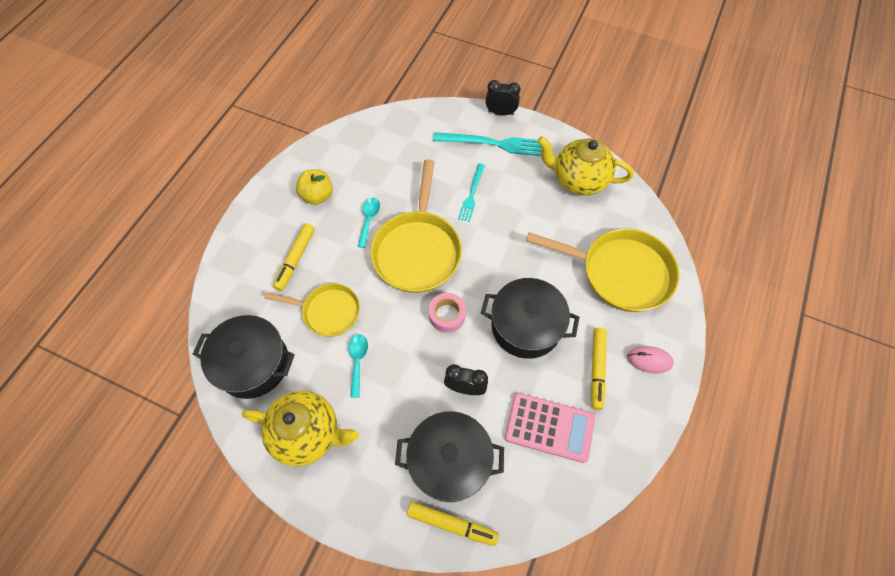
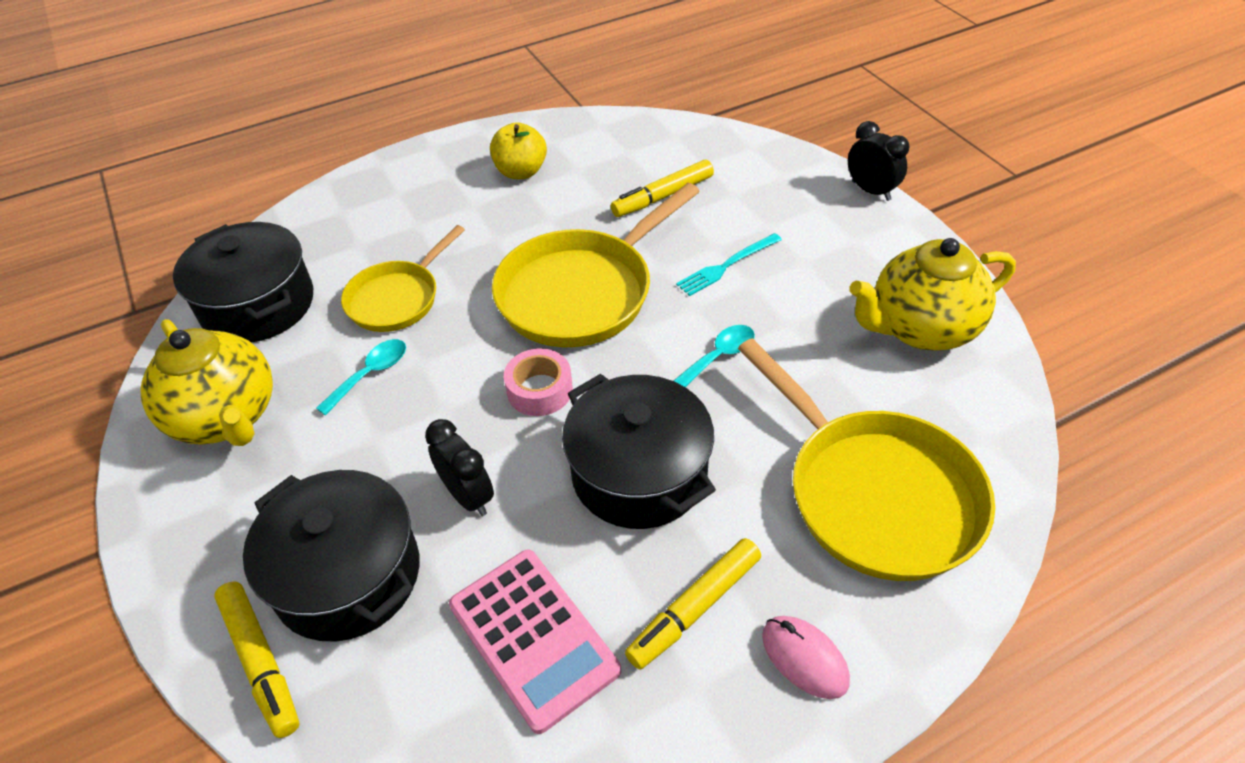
camera: 40 degrees right, 15 degrees down
(295, 259) = (423, 224): yellow marker -> yellow marker (663, 196)
(328, 311) = (398, 298): yellow pan -> yellow pan turned 75 degrees clockwise
(369, 220) = (555, 227): turquoise spoon -> turquoise spoon (718, 357)
(494, 144) = (823, 222): turquoise fork -> none
(578, 180) = (920, 329): yellow teapot -> yellow teapot turned 75 degrees counterclockwise

